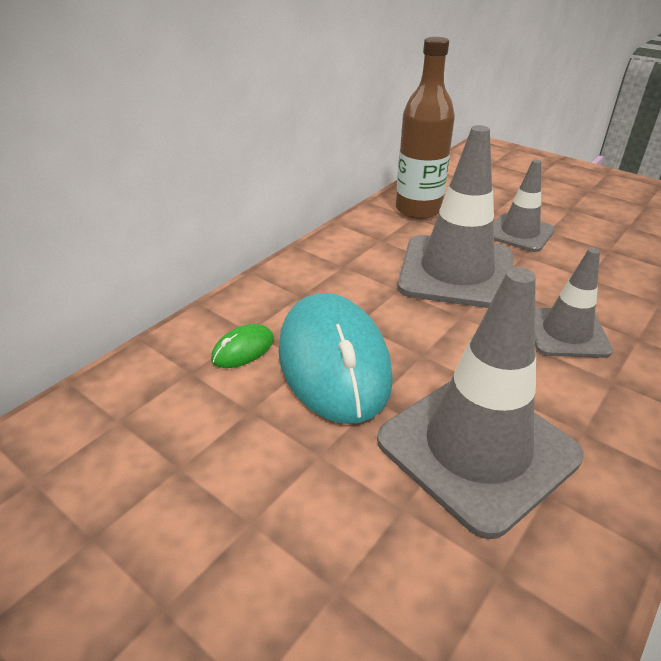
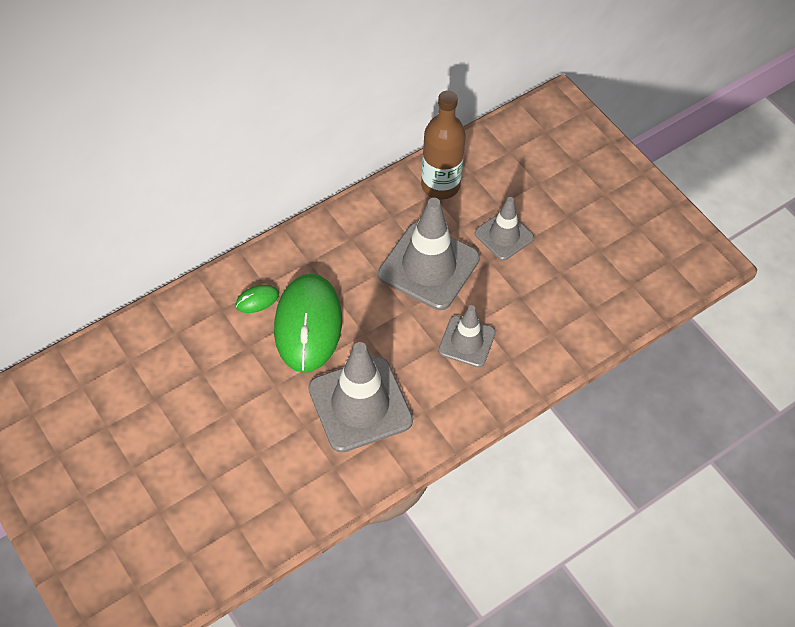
camera: 15 degrees right, 20 degrees up
(334, 362) = (308, 325): turquoise mouse -> green mouse

